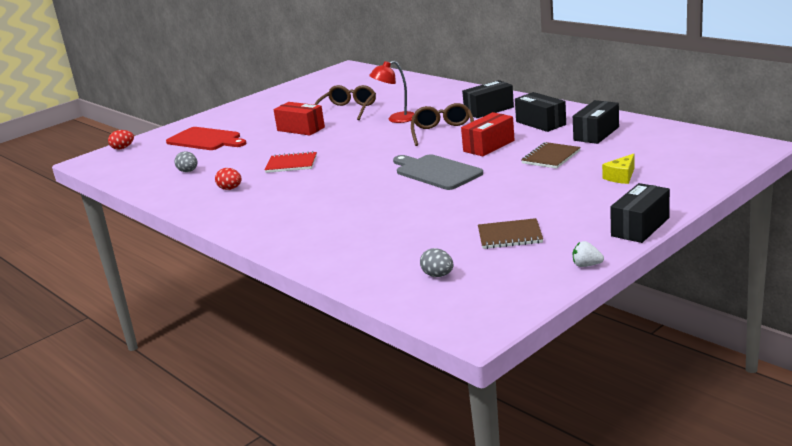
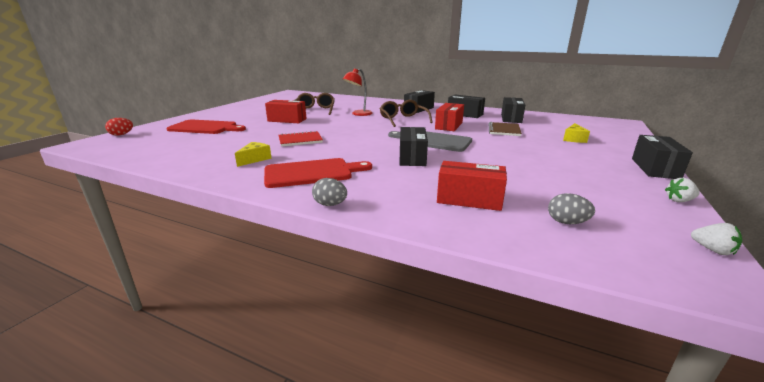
camera: 25 degrees left, 0 degrees up
(188, 171) = (200, 148): grey egg -> grey egg (330, 204)
(230, 189) = (255, 159): red egg -> yellow cheese
(270, 209) = (312, 173): none -> red cutting board
(382, 247) = (469, 199): none -> red box
(385, 195) = (412, 157): none -> black box
(510, 236) = (569, 181): brown notebook -> none
(522, 308) = (712, 250): none -> white strawberry

